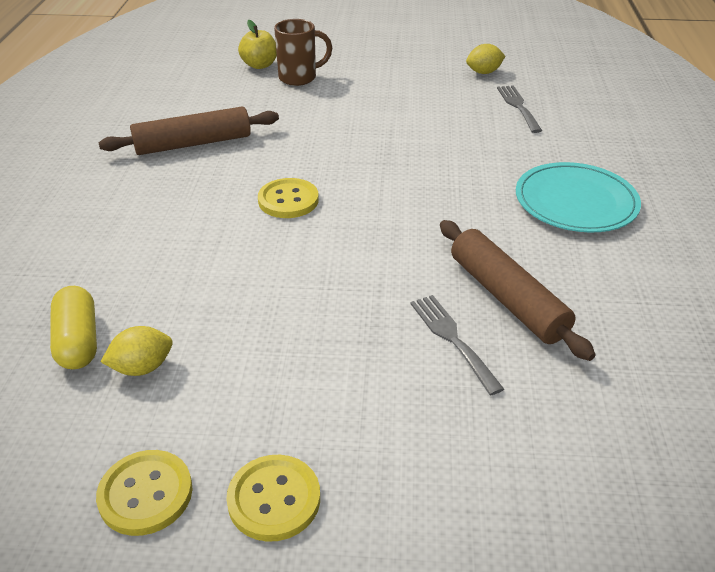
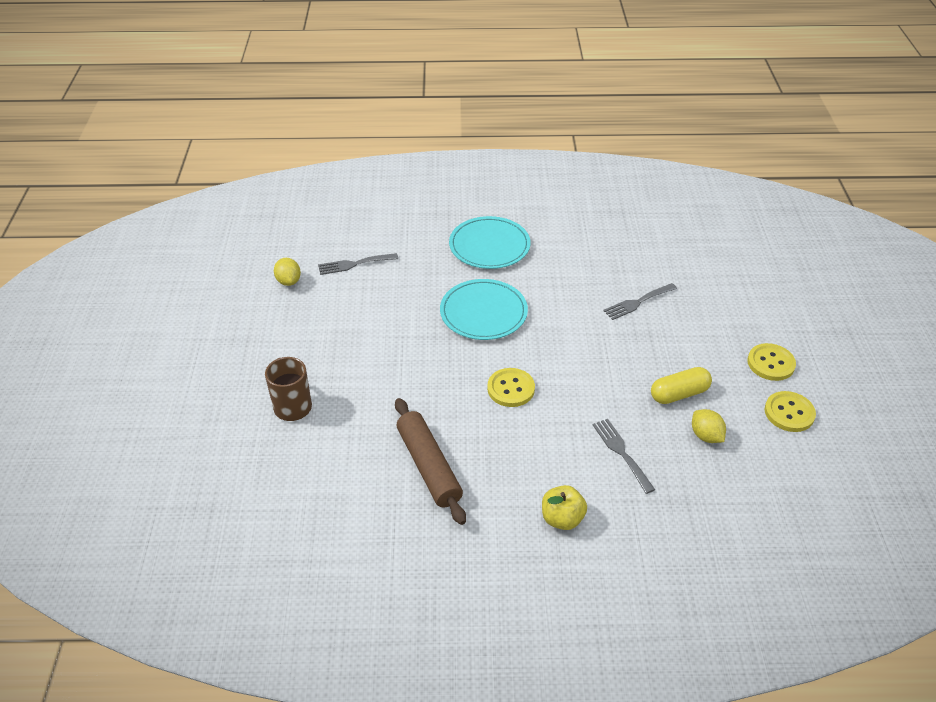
camera: 95 degrees left, 5 degrees up
(78, 341) = (694, 475): yellow capsule -> yellow capsule (679, 394)
(151, 277) = (621, 452): none -> grey fork
(259, 65) = (259, 442): yellow apple -> yellow apple (562, 518)
(430, 189) = (483, 312): none -> turquoise plate
(507, 298) = (596, 280): brown rolling pin -> none

